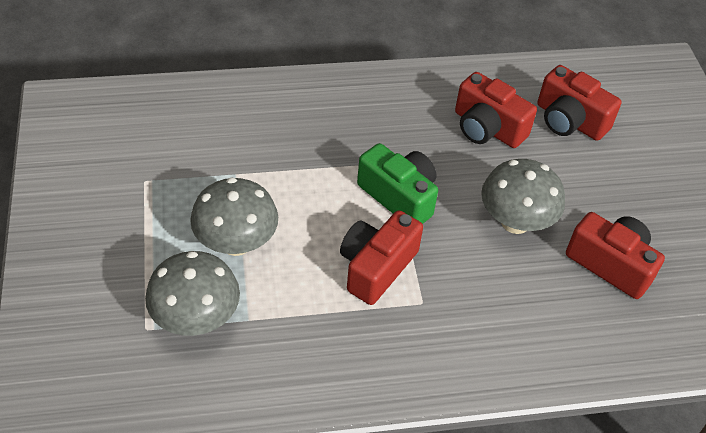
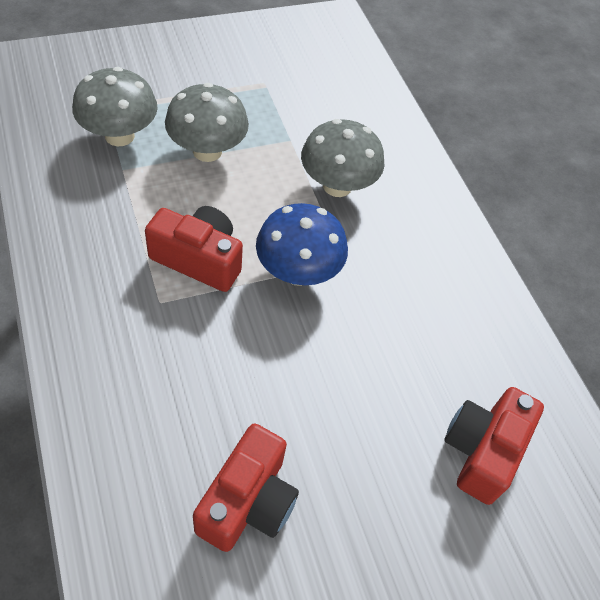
camera: 75 degrees right, 5 degrees up
(399, 196) = (298, 272): green camera -> blue mushroom
(487, 128) = (432, 353): red camera -> none
(515, 222) = (290, 388): grey mushroom -> grey mushroom (337, 185)

